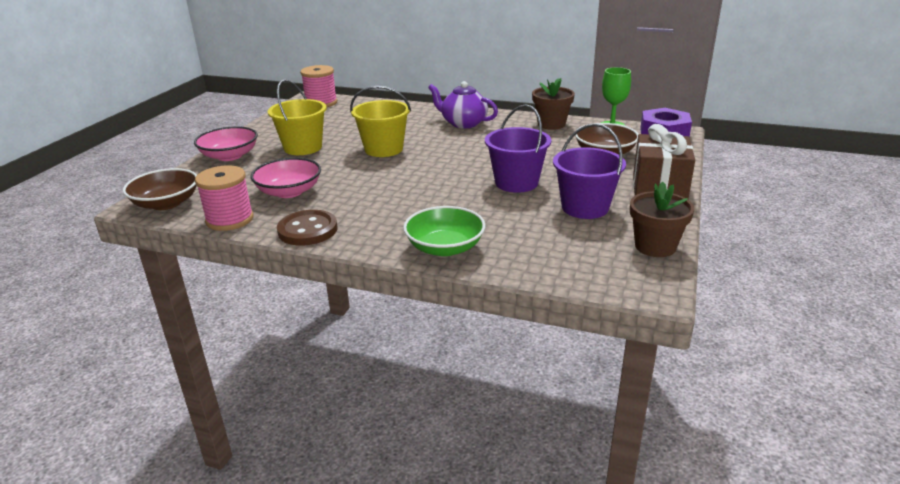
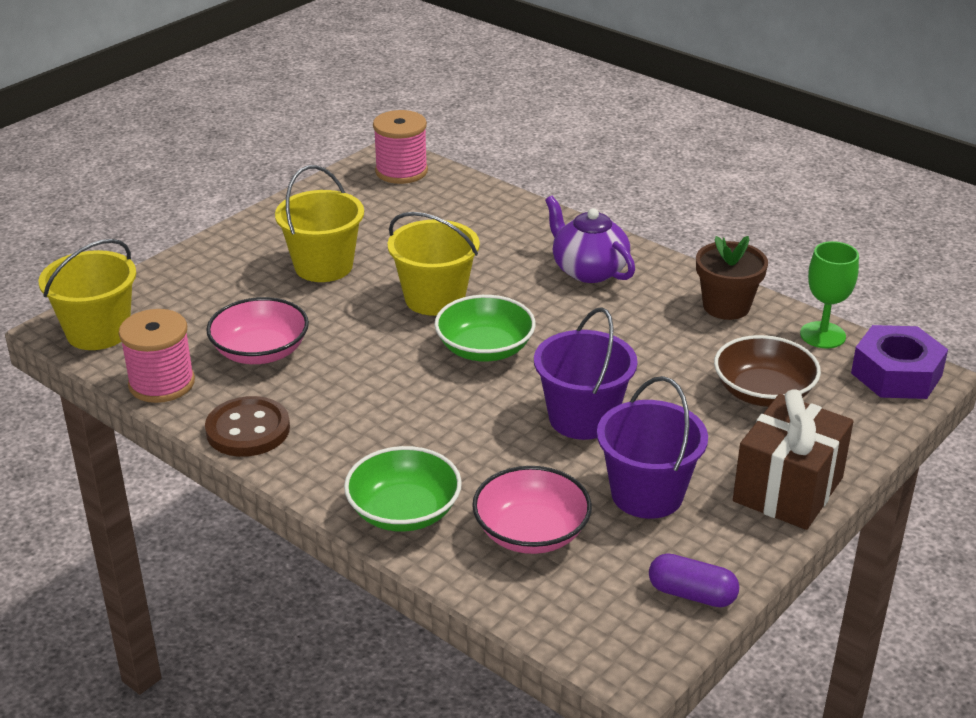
camera: 20 degrees right, 5 degrees up
(166, 203) = (98, 332): brown bowl -> yellow bucket
(229, 156) = (217, 259): pink bowl -> pink bowl (531, 532)
(432, 164) = (485, 349): none -> green bowl
(655, 246) = (692, 594): brown flower pot -> purple capsule

